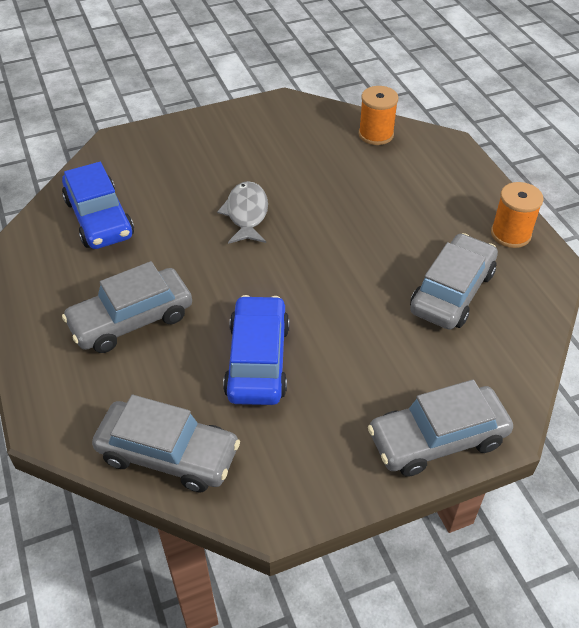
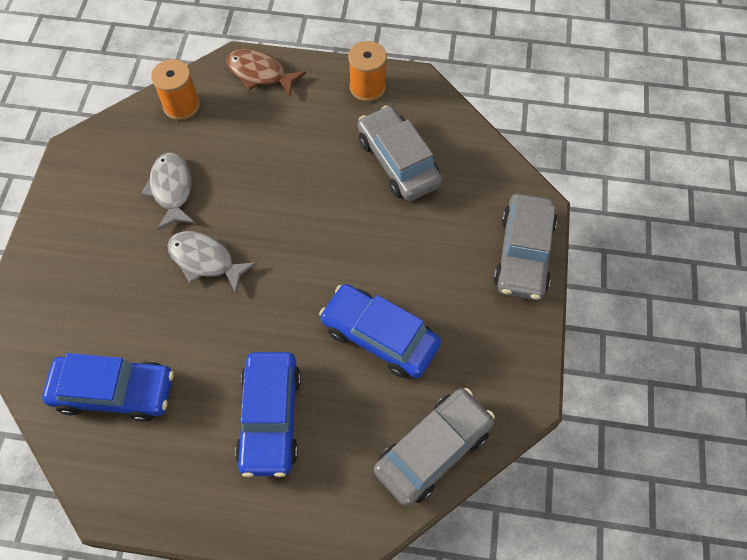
camera: 60 degrees left, 15 degrees up
(131, 319) = (270, 417): grey car -> blue car
(294, 166) = (172, 189): none -> grey fish
(452, 162) = (260, 74): none -> brown fish

